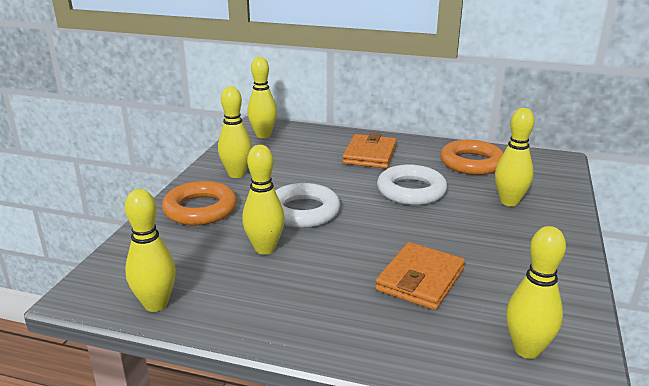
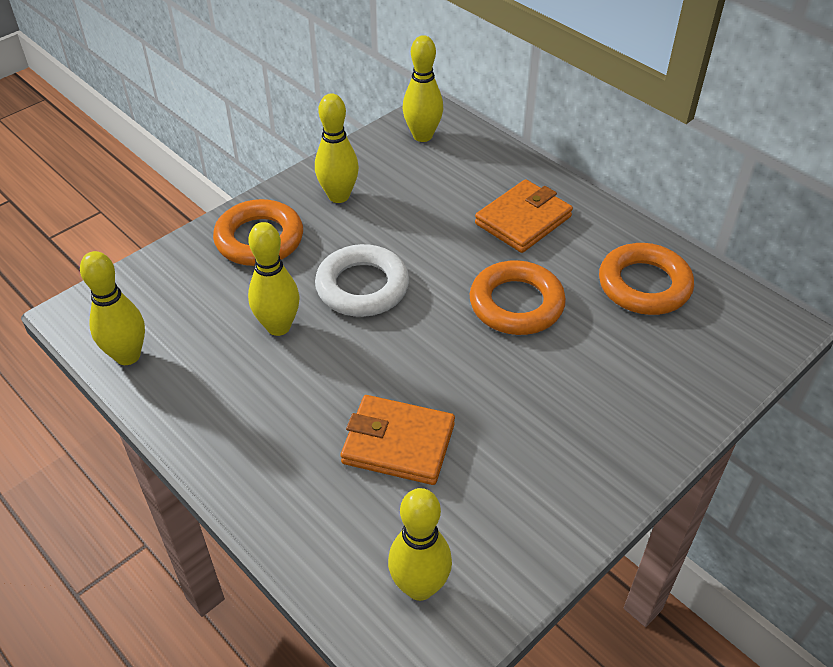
camera: 30 degrees right, 20 degrees up
(411, 191) = (516, 304): white ring -> orange ring
(420, 280) = (398, 443): orange wallet -> orange wallet turned 45 degrees clockwise
(509, 202) = (623, 373): yellow bowling pin -> none

